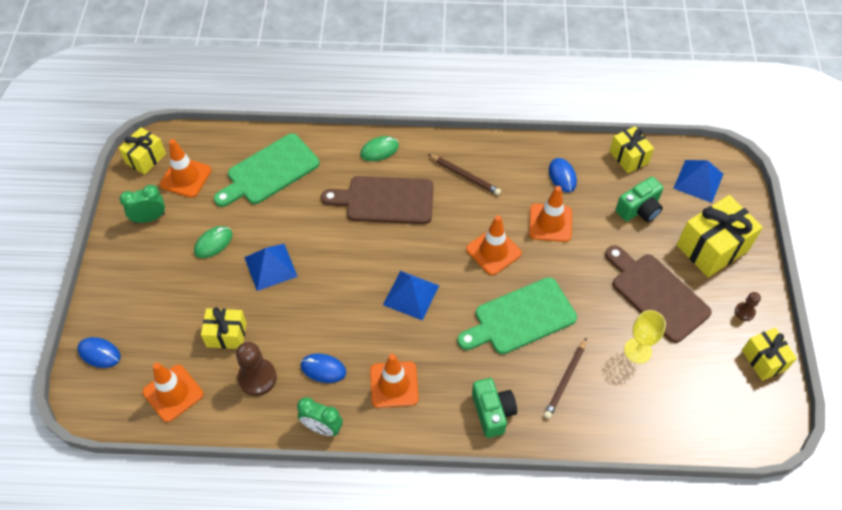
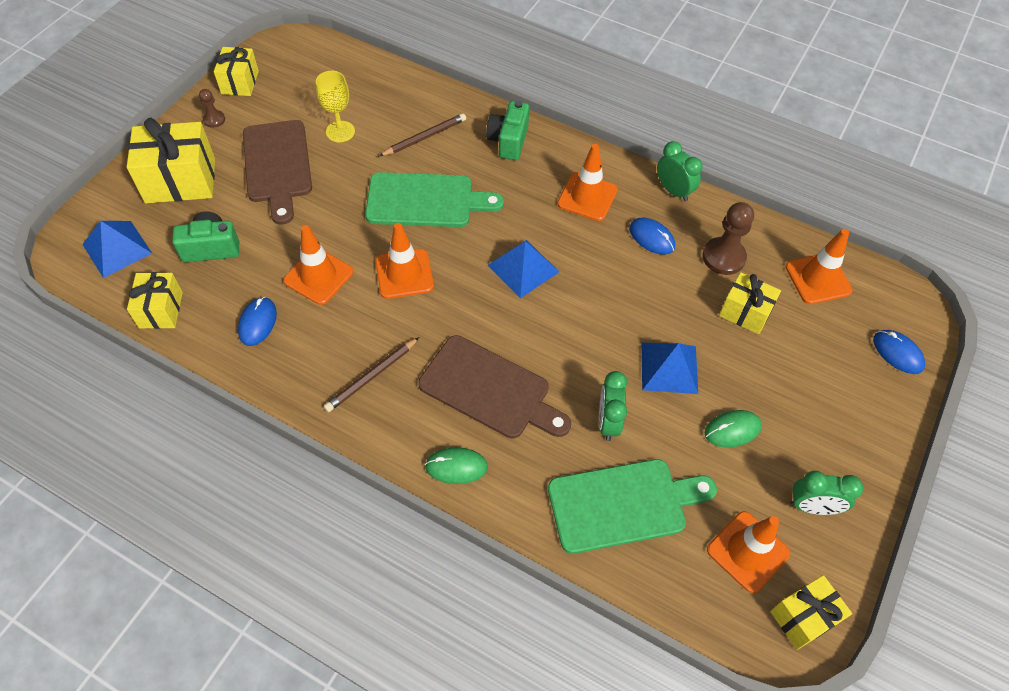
camera: 155 degrees left, 0 degrees up
(298, 213) = (608, 422): none -> green clock
(465, 176) = (371, 376): brown pencil -> brown pencil turned 105 degrees counterclockwise

